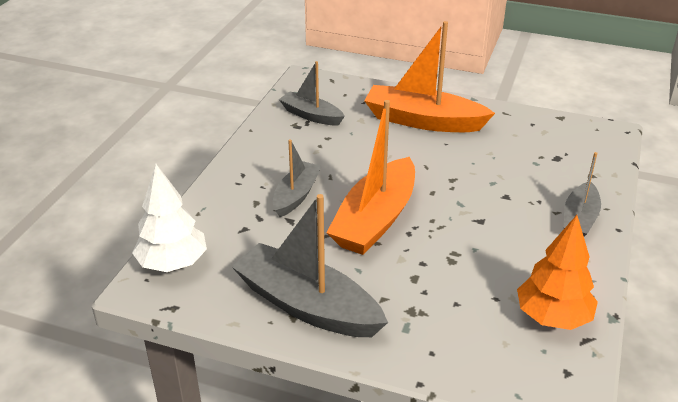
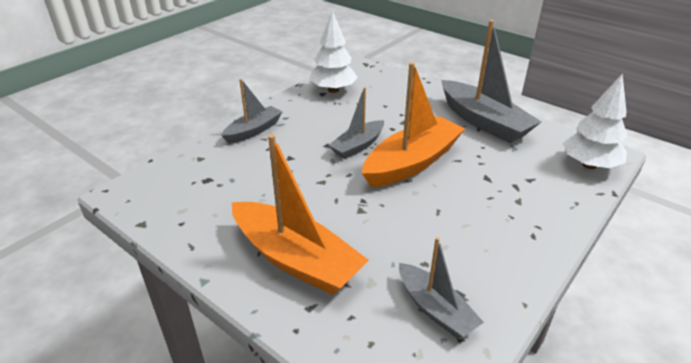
camera: 160 degrees left, 0 degrees up
(296, 195) = (477, 199): grey boat -> grey boat (358, 146)
(552, 317) = (333, 90): orange tree -> white tree

